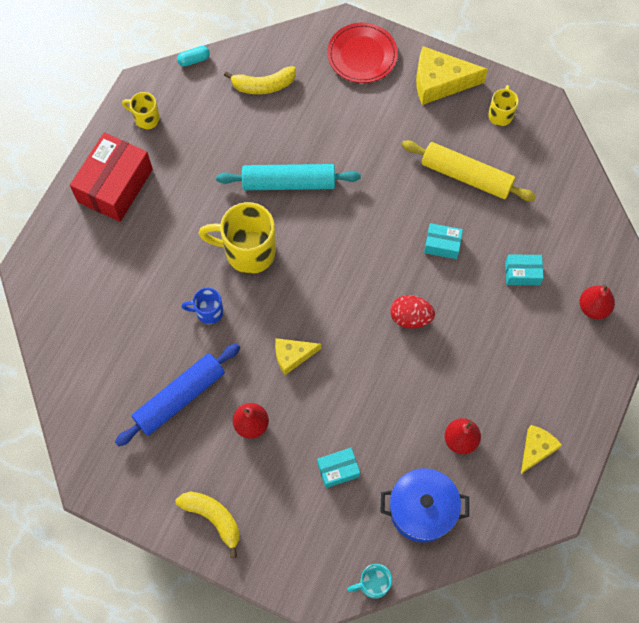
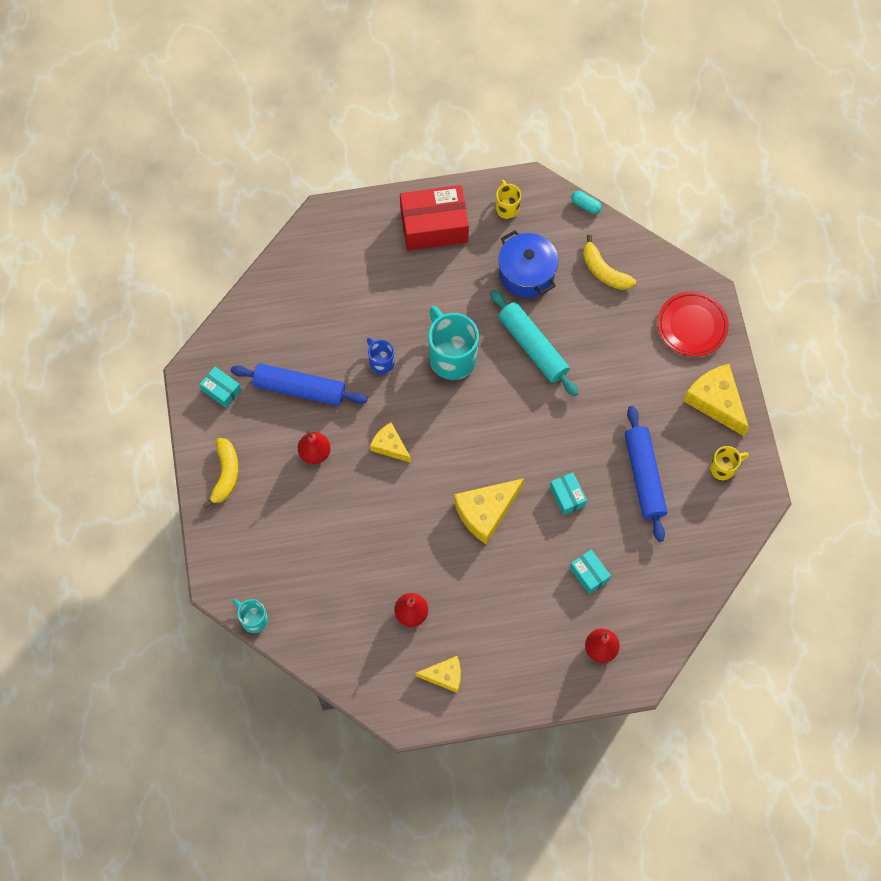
camera: 55 degrees right, 0 degrees up
(248, 251) = (451, 357): yellow mug -> turquoise mug
(338, 470) = (323, 538): turquoise box -> turquoise box (221, 390)
(410, 317) = (486, 512): red egg -> yellow cheese
(422, 509) = (335, 619): blue pot -> blue pot (526, 273)
(466, 176) = (643, 476): yellow rolling pin -> blue rolling pin

